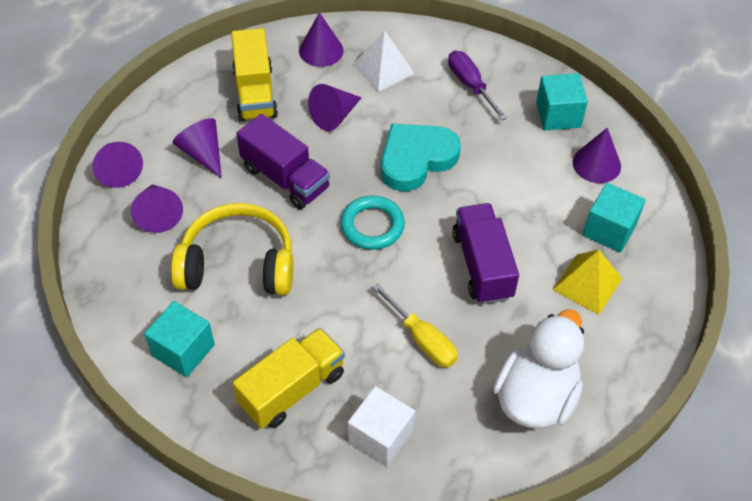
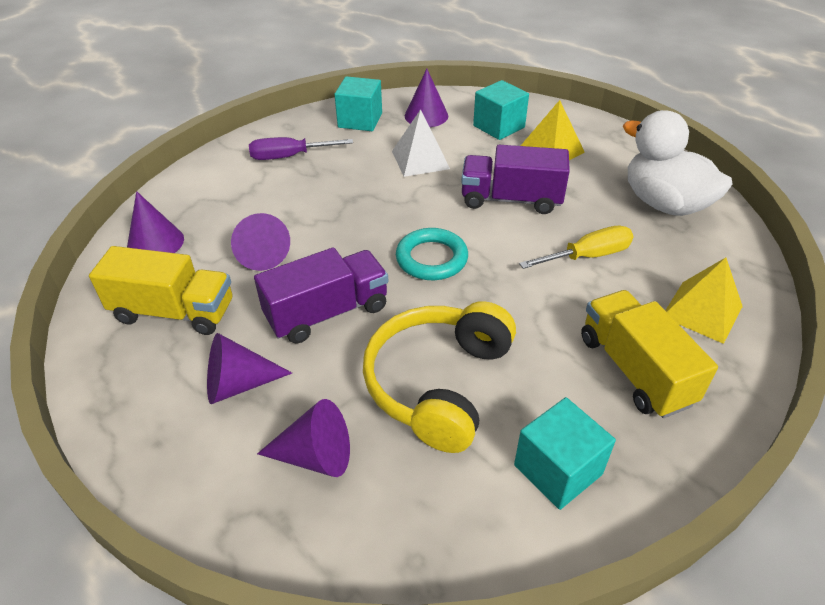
camera: 70 degrees left, 10 degrees down
(118, 170) = (204, 493): purple cone -> none
(381, 436) = (702, 311): white cube -> yellow pyramid
(383, 69) = (222, 204): white pyramid -> white pyramid (420, 160)
(416, 159) = (360, 210): turquoise heart -> none

